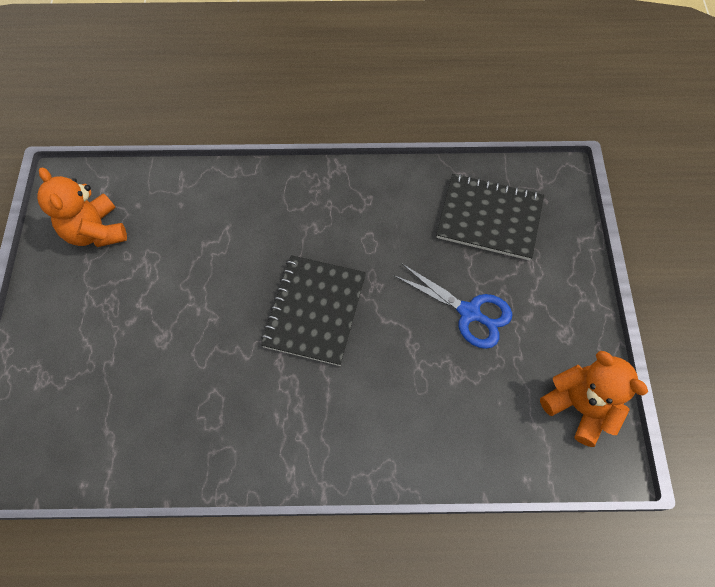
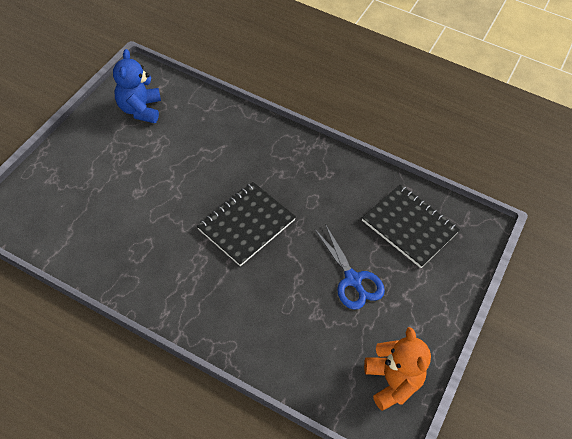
camera: 25 degrees right, 10 degrees down
(96, 231) = (140, 109): orange teddy bear -> blue teddy bear

